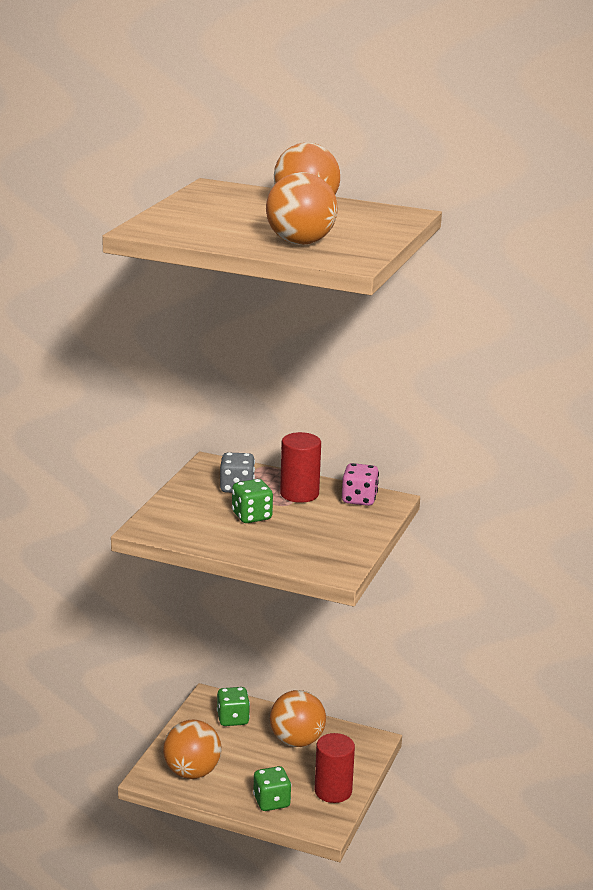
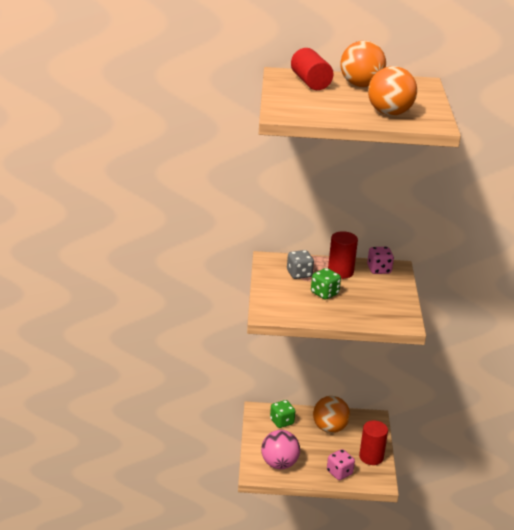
camera: 20 degrees left, 5 degrees up
(192, 772) = (279, 464): orange ball -> pink ball
(237, 199) = (310, 82): none -> red cylinder
(271, 802) = (339, 472): green dice -> pink dice

